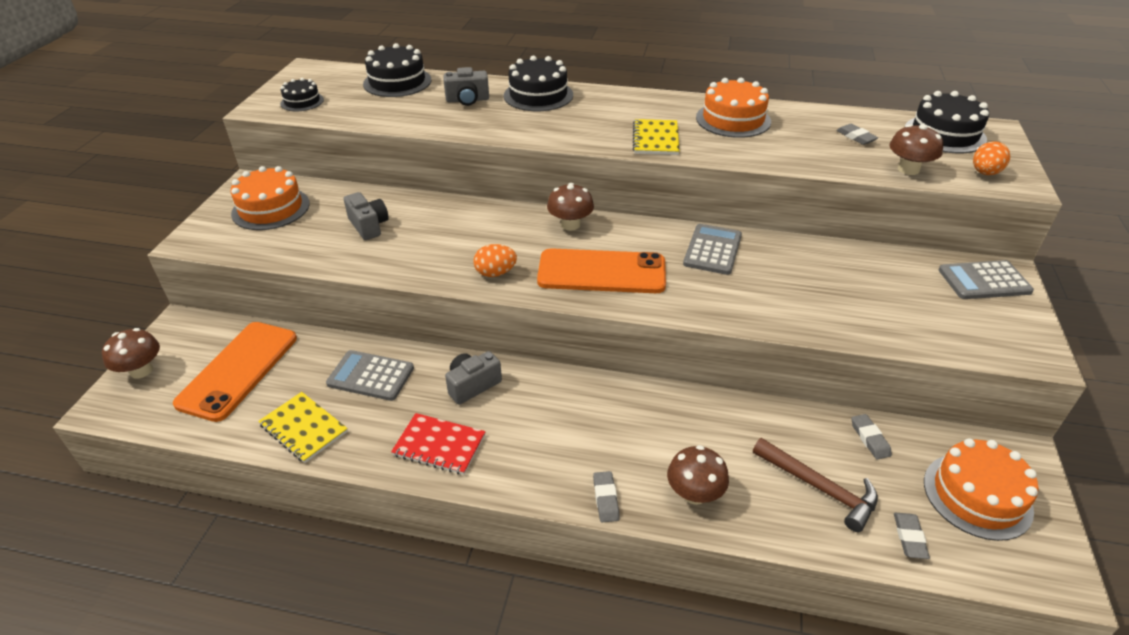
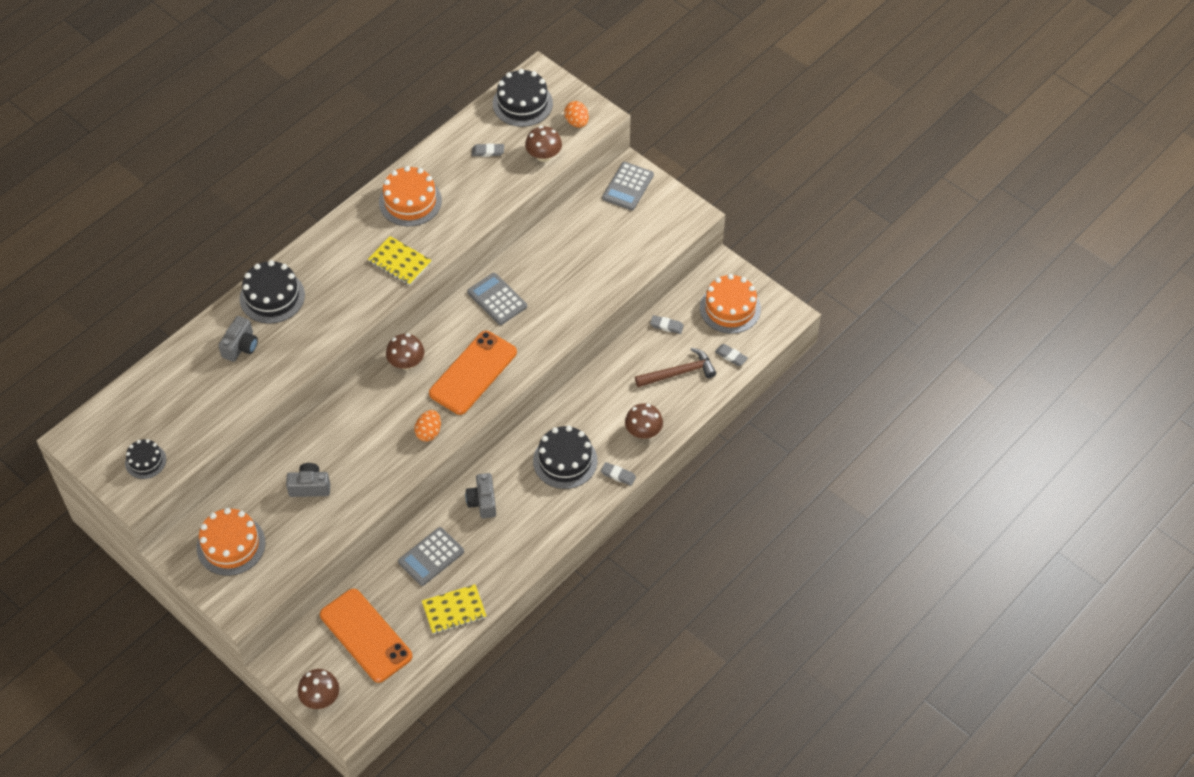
camera: 60 degrees left, 15 degrees up
(397, 82) = (163, 381): black cake -> black cake (565, 461)
(439, 445) = (521, 540): red notebook -> none

